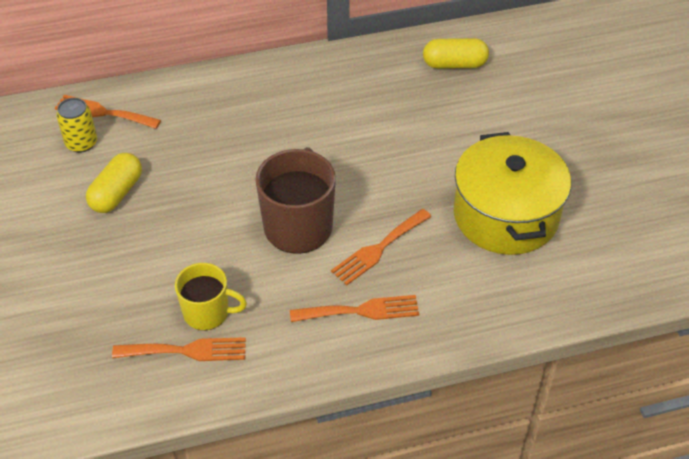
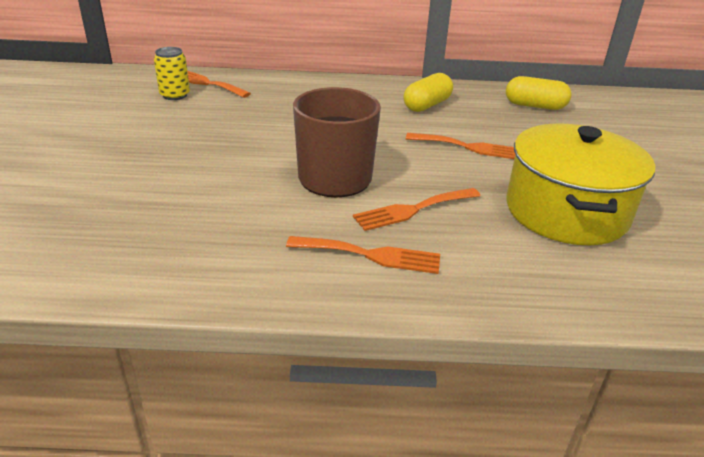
camera: 15 degrees right, 15 degrees down
(117, 193) = (180, 127): yellow capsule -> yellow capsule (427, 105)
(186, 351) = (158, 247): orange fork -> orange fork (469, 147)
(208, 313) = (203, 221): yellow mug -> none

